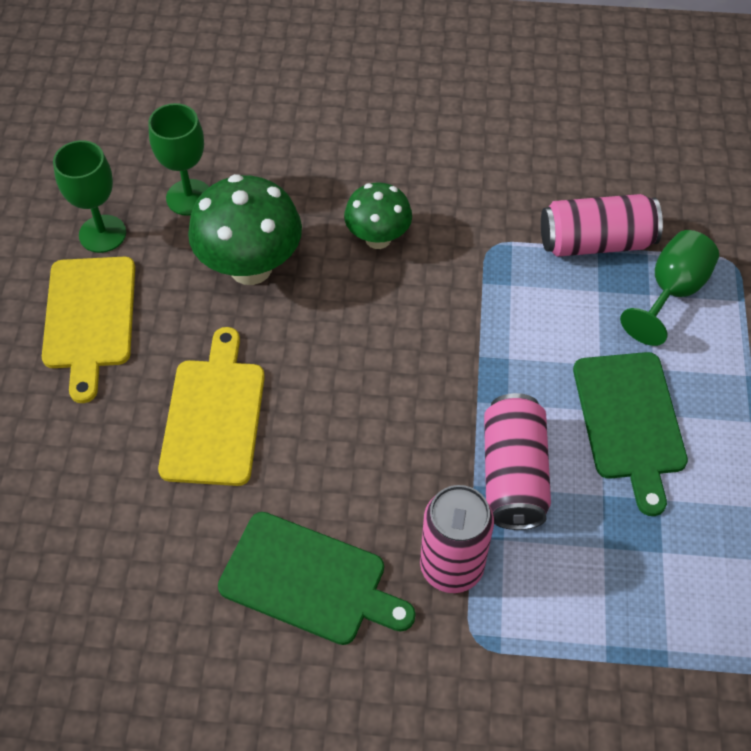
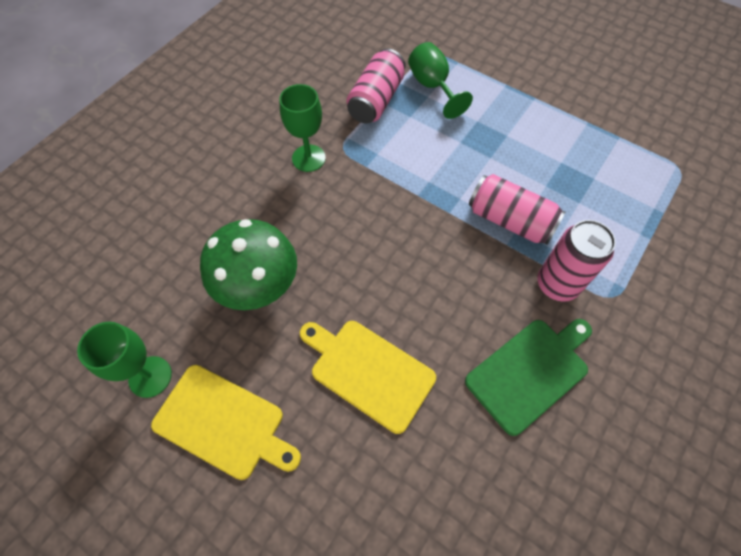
camera: 60 degrees left, 5 degrees up
(189, 197) = (166, 299): green goblet -> green goblet (308, 158)
(378, 238) = (292, 202): green mushroom -> none
(630, 421) = (505, 148): green cutting board -> none

